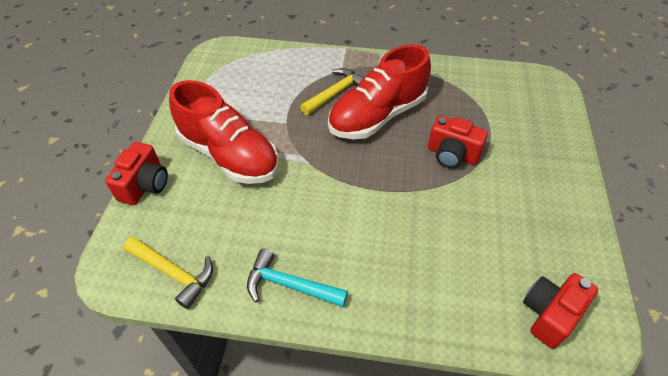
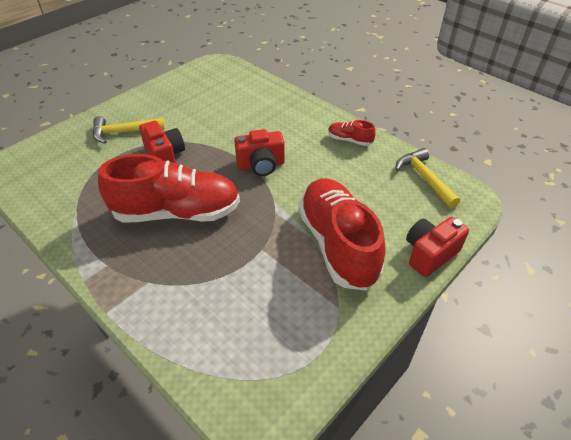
camera: 145 degrees left, 5 degrees down
(289, 285) = (349, 140): turquoise hammer -> red shoe
(336, 93) = (184, 256): yellow hammer -> yellow hammer (124, 132)
(549, 314) = (226, 76): red camera -> red camera (261, 165)

